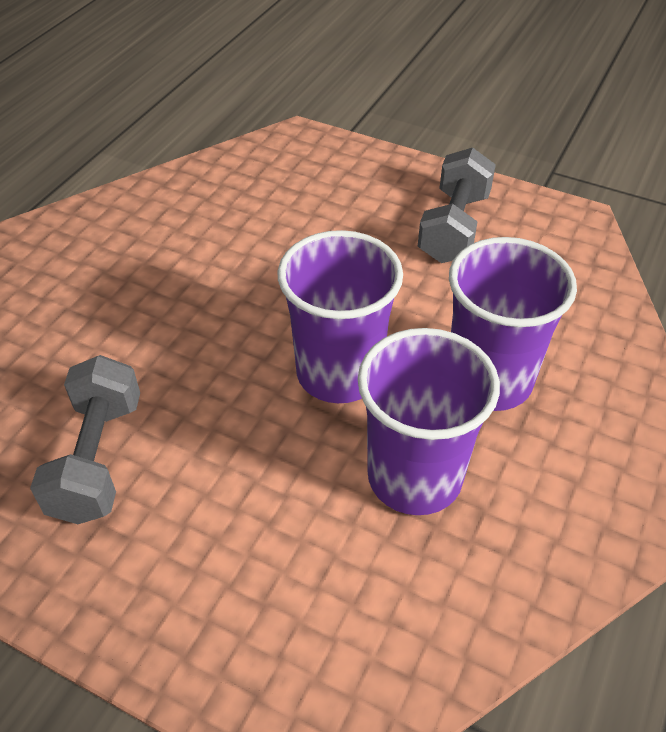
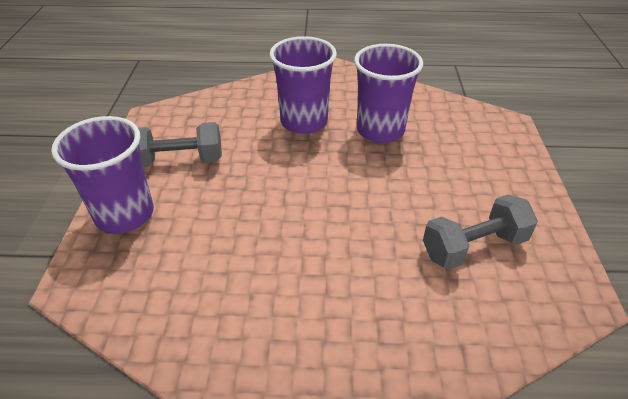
camera: 115 degrees left, 5 degrees down
(339, 373) = (336, 172): purple cup -> purple cup (125, 214)

